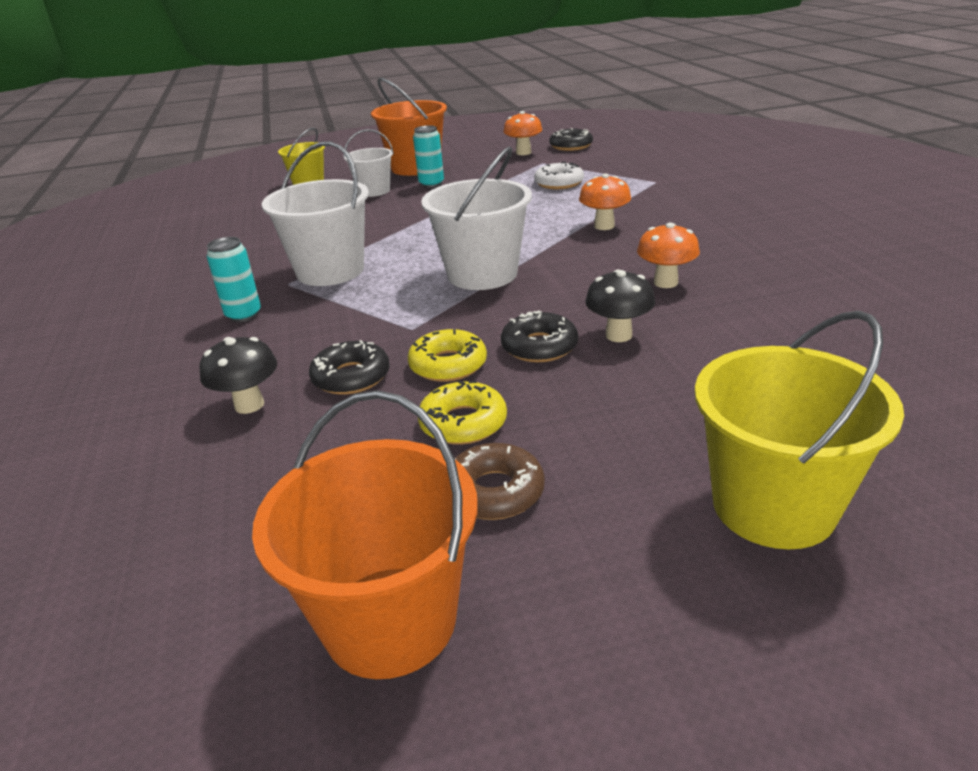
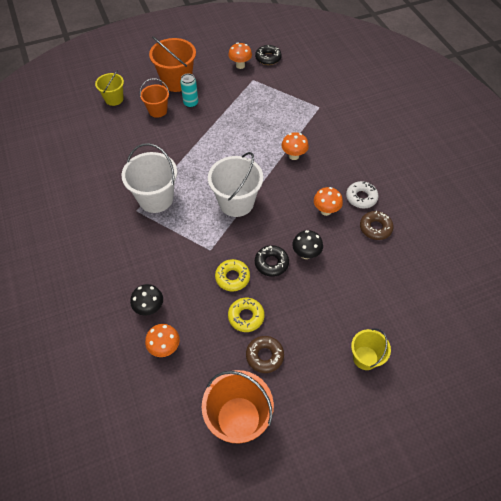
camera: 10 degrees left, 25 degrees up
(244, 315) = (122, 239): turquoise can -> none
(252, 468) = (165, 347): none -> orange mushroom
(351, 377) = (190, 287): black donut -> none
(374, 191) = (158, 110): white bucket -> orange bucket
(559, 183) = (265, 106): white donut -> white donut (361, 197)
(773, 506) = (365, 358): yellow bucket -> yellow bucket, size x0.60
(777, 303) = (375, 228): none -> brown donut

